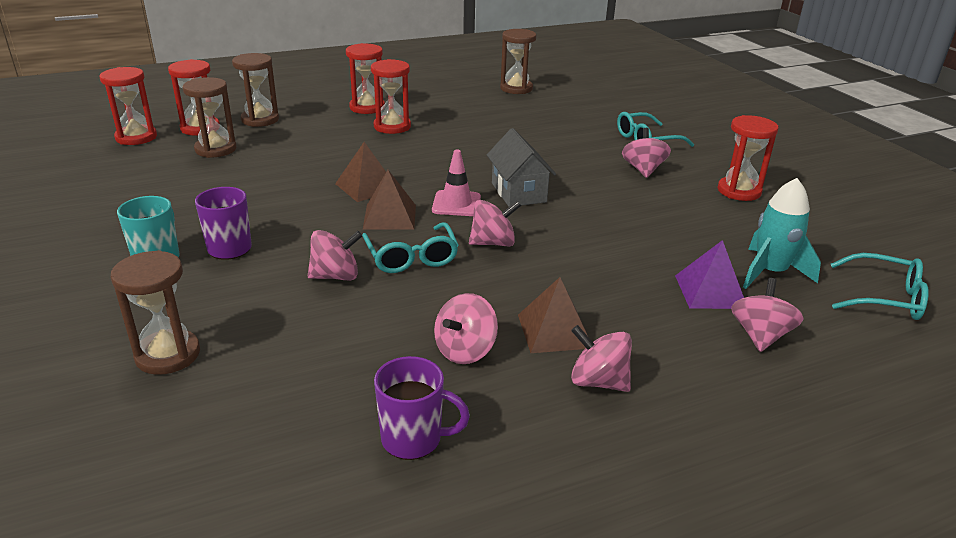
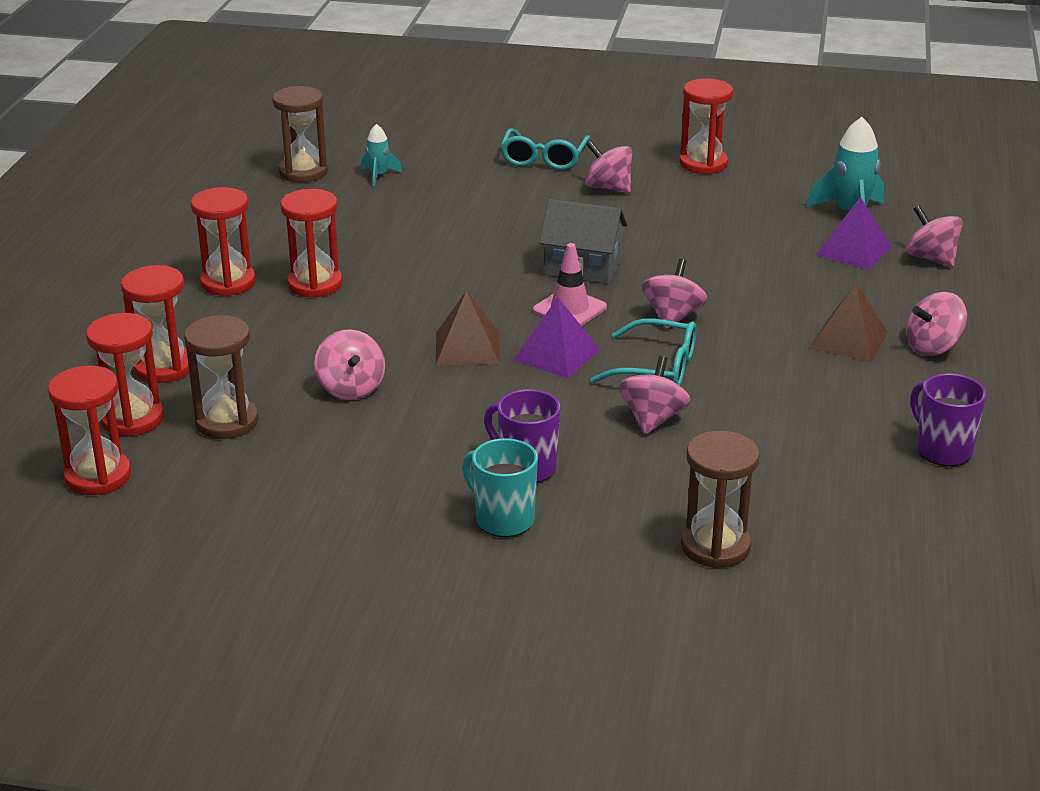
camera: 55 degrees left, 0 degrees up
(260, 120) = (164, 367): brown hourglass -> red hourglass
(390, 216) = (557, 354): brown pyramid -> purple pyramid
(413, 439) = (942, 450): purple mug -> purple mug turned 75 degrees counterclockwise
(465, 350) = (842, 390): pink spinning top -> pink spinning top (351, 388)
(543, 105) = (379, 175): none -> turquoise rocket
(884, 298) = (926, 188): turquoise glasses -> none

